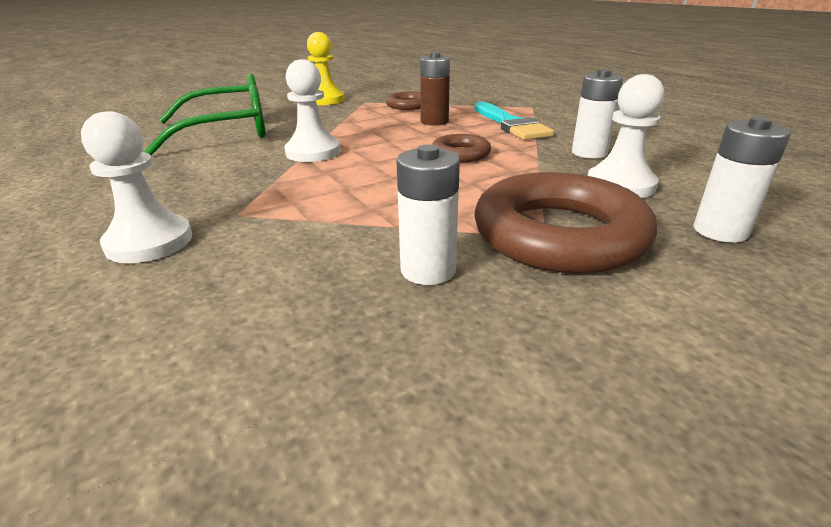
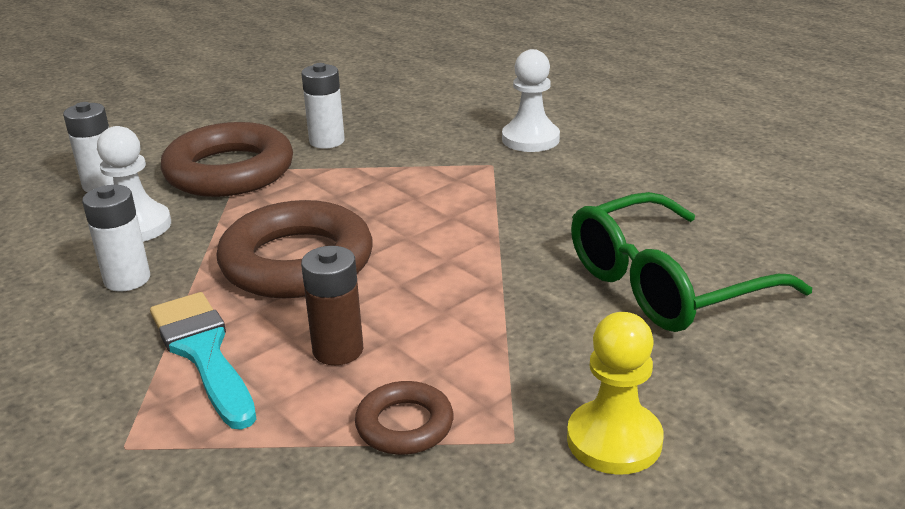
camera: 170 degrees right, 0 degrees up
(313, 152) = (490, 247): white pawn -> none
(460, 154) = (297, 262): brown ring -> brown ring, size x2.00

